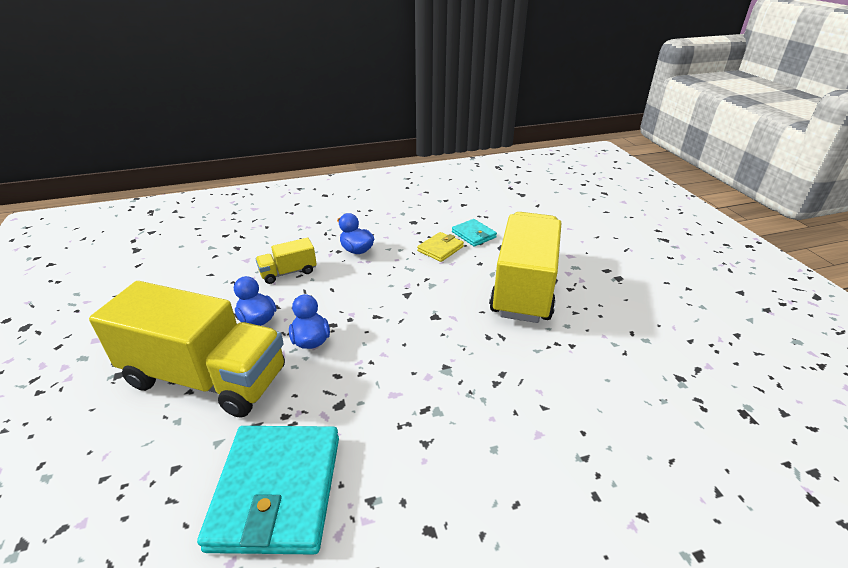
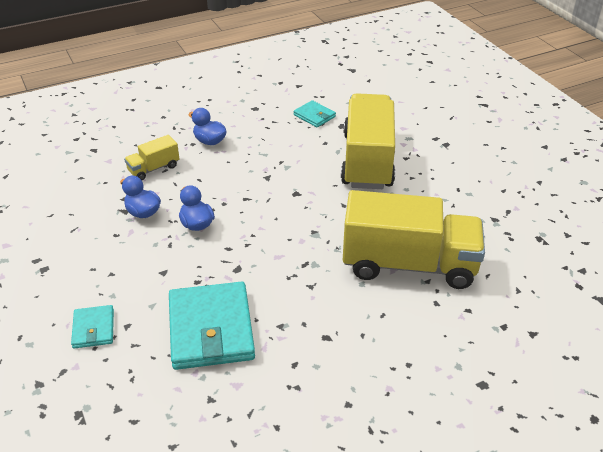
camera: 10 degrees left, 5 degrees up
(132, 466) = (93, 329): none -> turquoise wallet
(206, 378) = (120, 262): yellow truck -> yellow truck (409, 264)
(440, 249) = (287, 132): yellow wallet -> none

